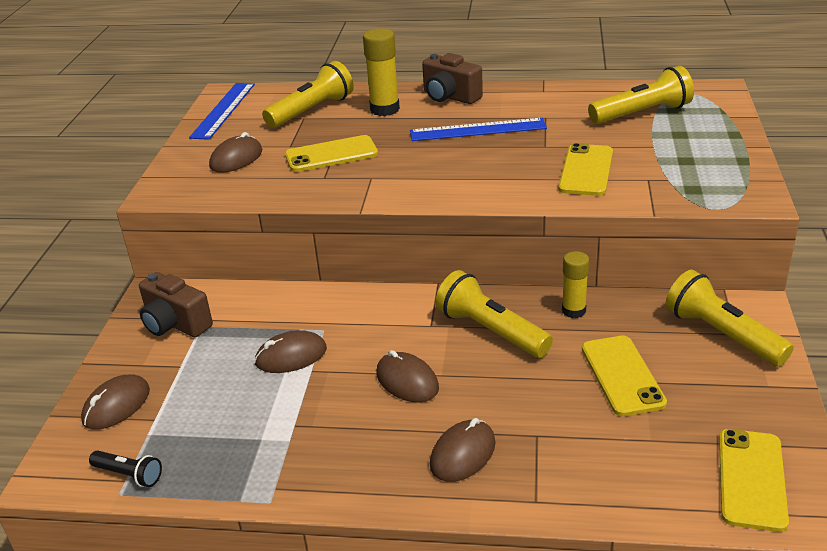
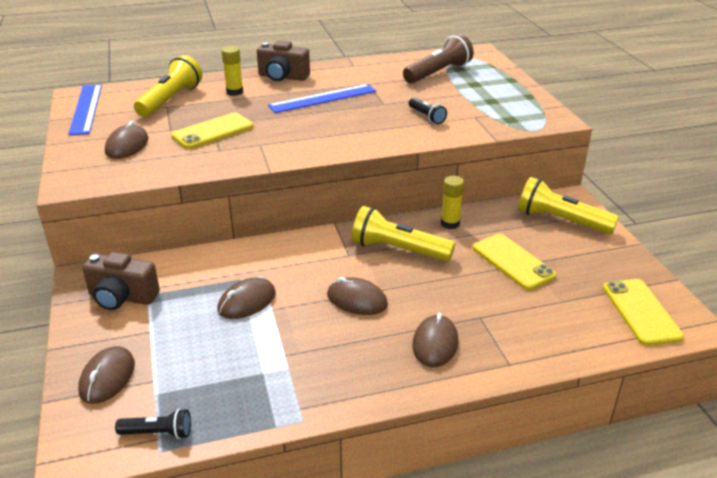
camera: 25 degrees left, 0 degrees up
(385, 109) = (234, 92): yellow glue stick -> yellow glue stick, size x0.67
(586, 170) = (426, 117): yellow phone -> black flashlight
(642, 113) = (438, 73): yellow flashlight -> brown flashlight

